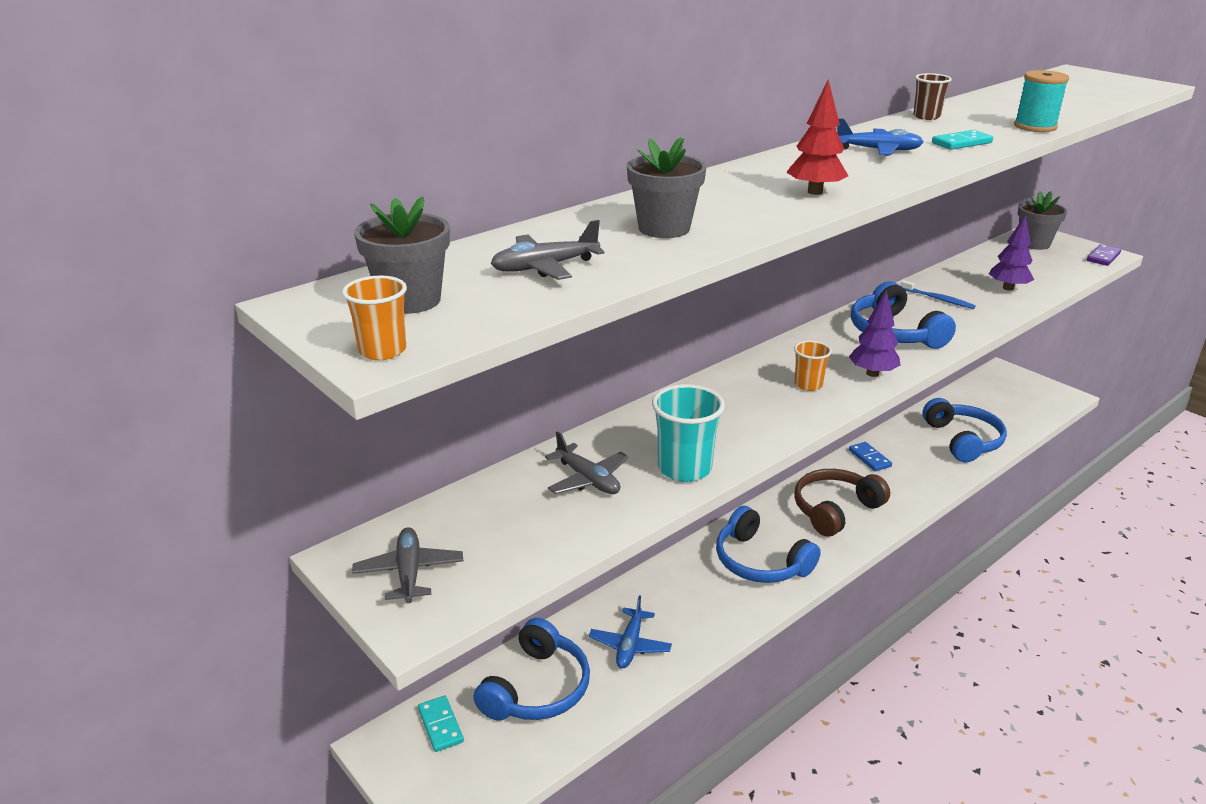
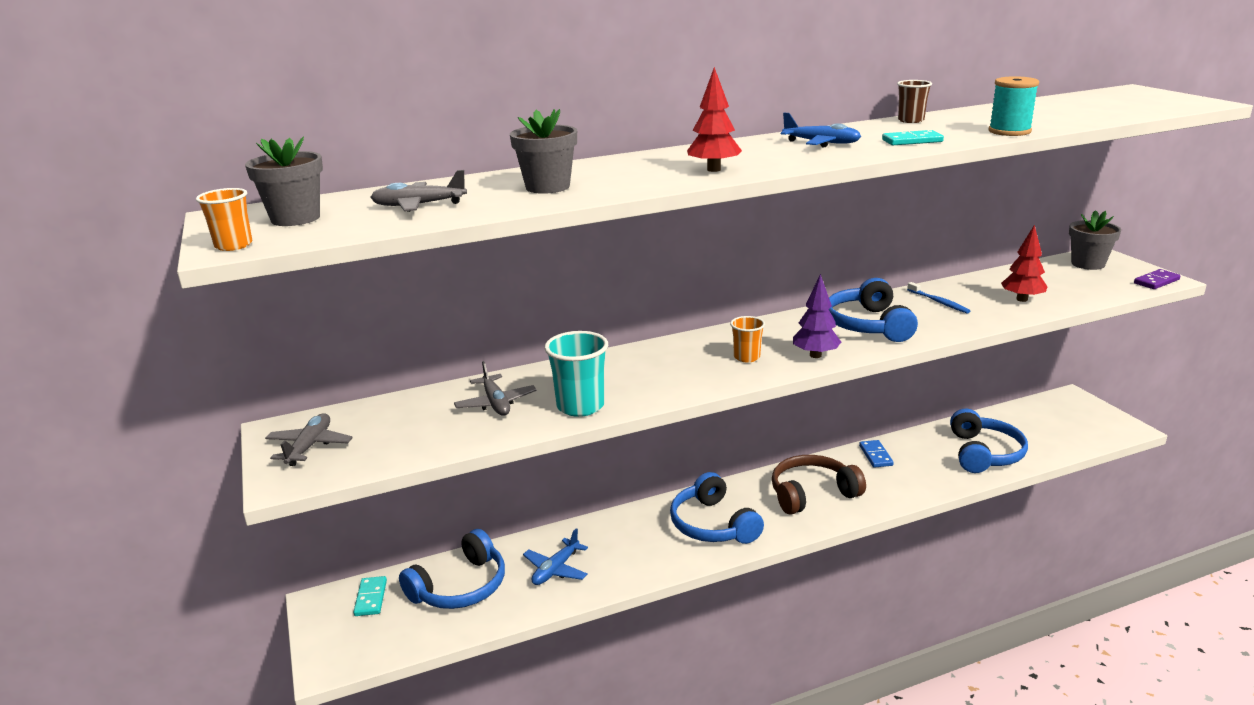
camera: 20 degrees right, 5 degrees down
(1008, 288) = (1022, 299): purple tree -> red tree

